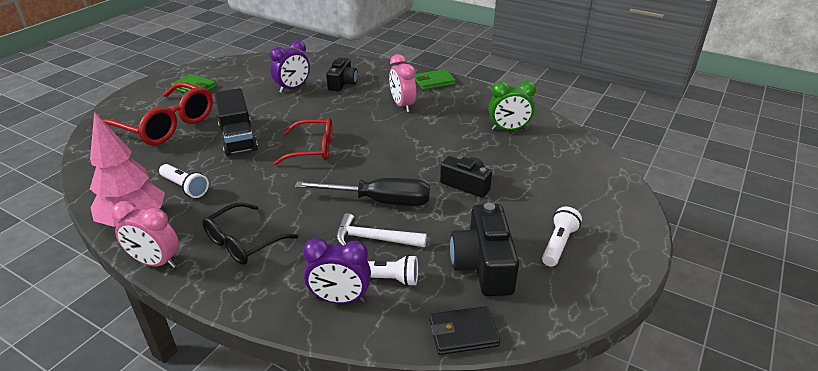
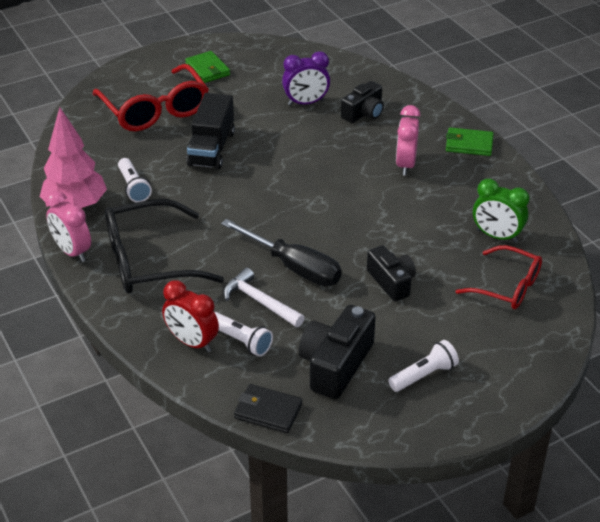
camera: 30 degrees right, 5 degrees up
(244, 242) = (150, 261): black glasses -> black glasses, size x1.57
(312, 149) = (273, 186): red glasses -> red glasses (506, 286)
(340, 299) = (192, 342): purple clock -> red clock

